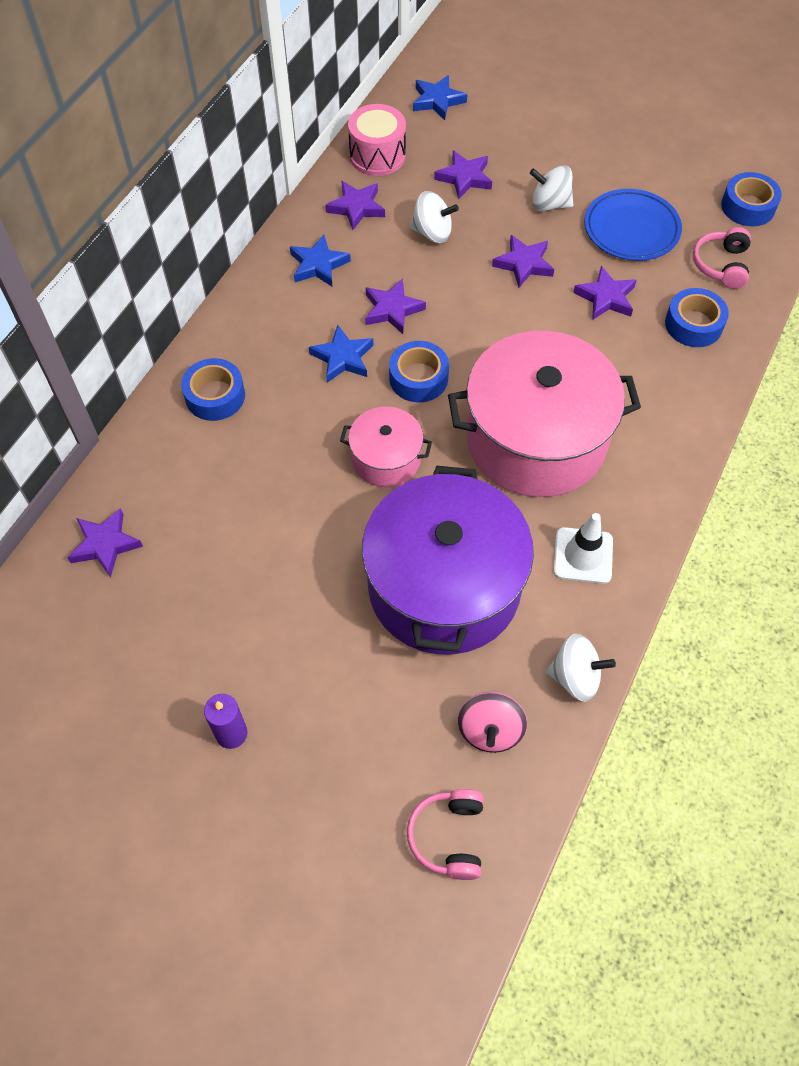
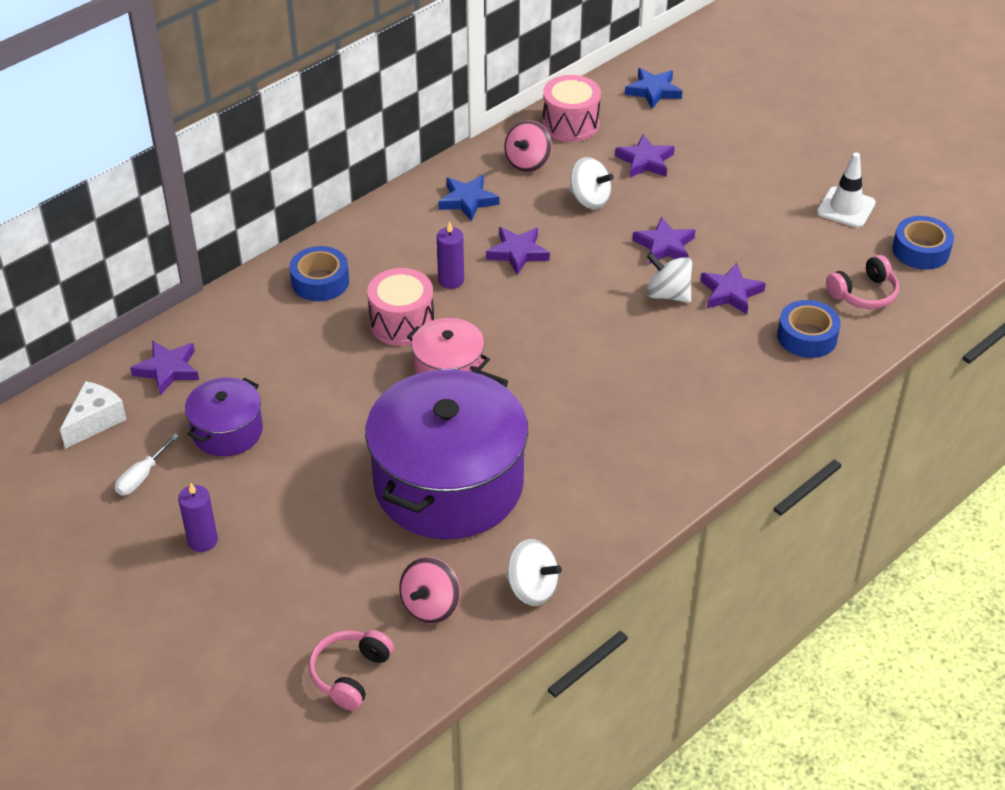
camera: 20 degrees right, 15 degrees down
(55, 629) = (95, 421): none -> white cheese
(134, 678) = (142, 476): none -> white screwdriver
(199, 597) = (227, 431): none -> purple pot
(317, 419) = (402, 323): none -> pink drum
(342, 358) = (451, 280): blue star -> purple candle
(356, 207) = (528, 162): purple star -> pink spinning top
(418, 378) = (513, 314): blue tape -> none
(536, 439) = (598, 391): pink pot -> none
(549, 204) = (717, 202): white spinning top -> white spinning top (668, 294)
(583, 555) = (592, 495): white traffic cone -> white traffic cone (846, 208)
(631, 229) = (788, 242): blue plate -> none
(721, 265) = (864, 294): pink headphones -> pink headphones turned 150 degrees counterclockwise

